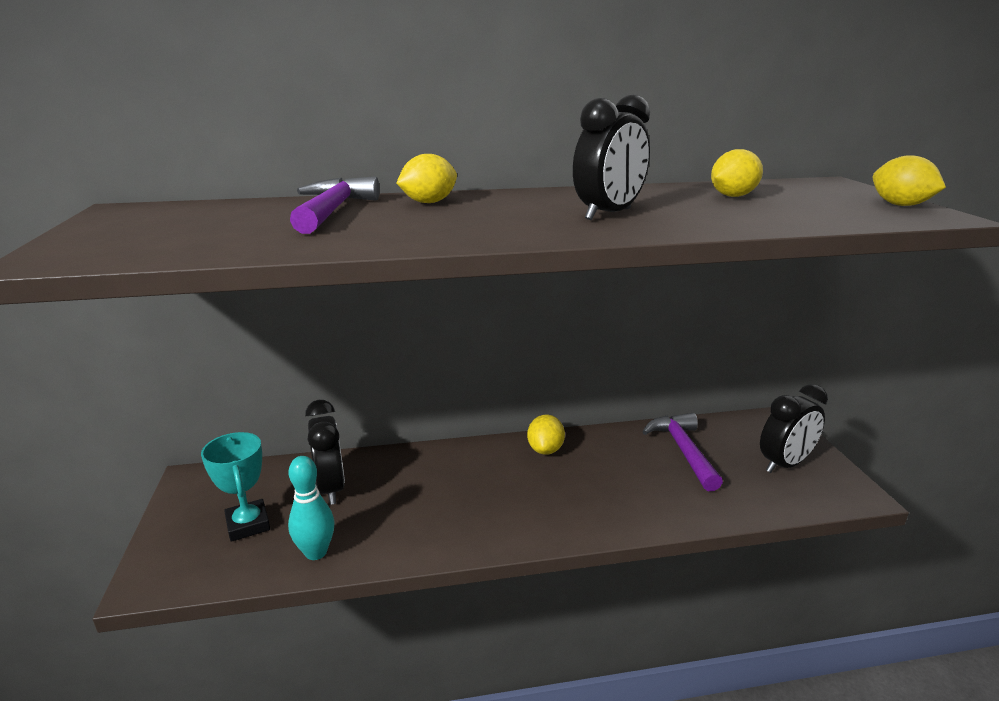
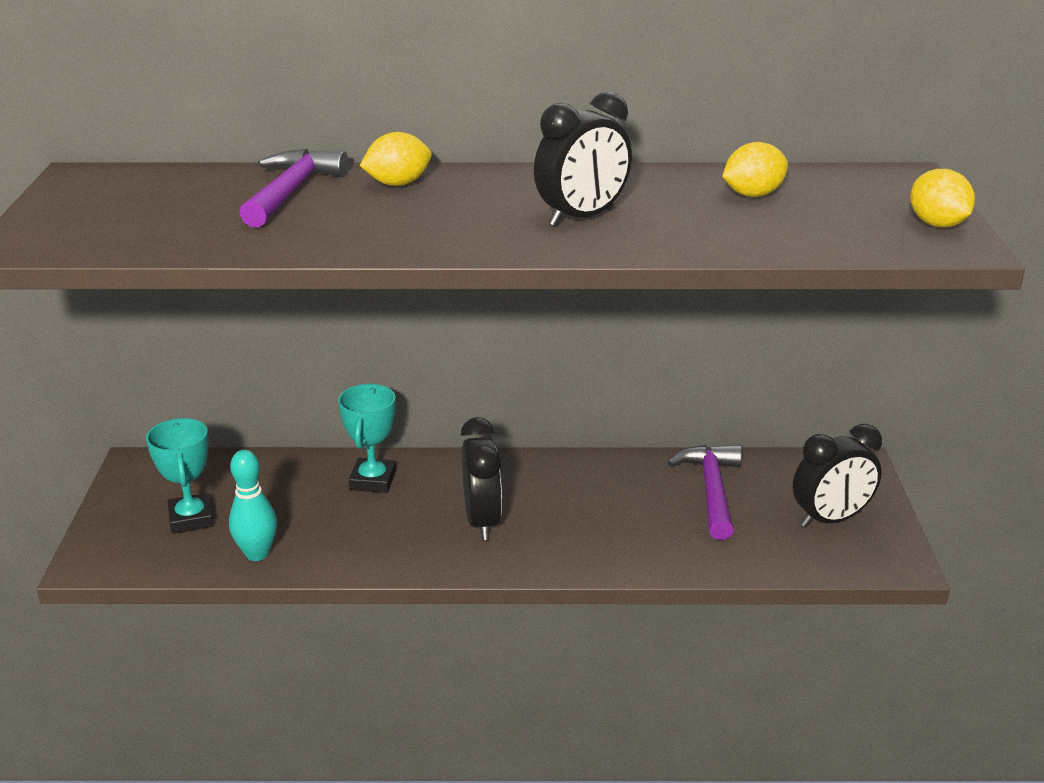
camera: 10 degrees right, 5 degrees up
(331, 488) = (285, 490): black clock -> black clock (482, 521)
(407, 471) = (373, 480): none -> turquoise trophy
(545, 449) = (543, 472): yellow lemon -> none

